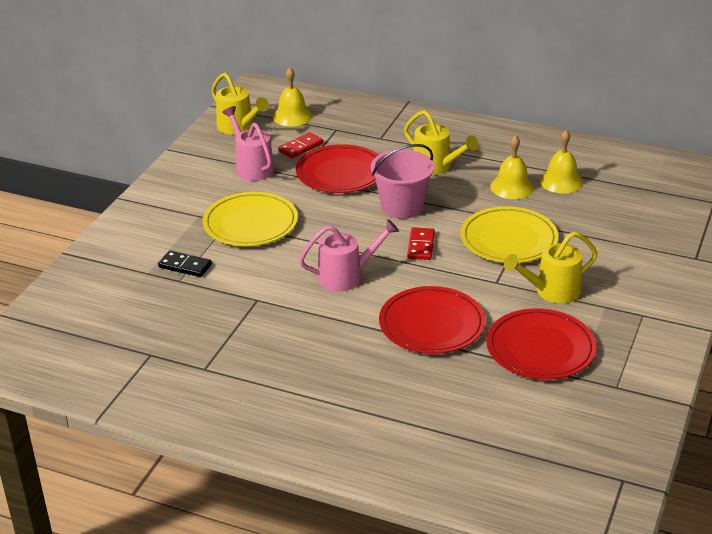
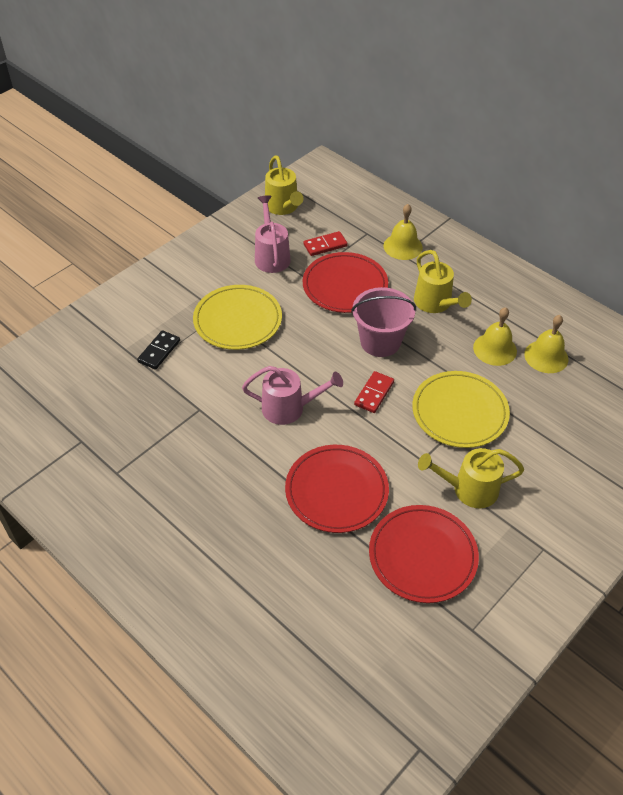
camera: 20 degrees right, 15 degrees up
(185, 266) = (159, 351): black domino -> black domino turned 75 degrees clockwise
(292, 116) = (336, 207): yellow bell -> yellow bell (403, 246)

